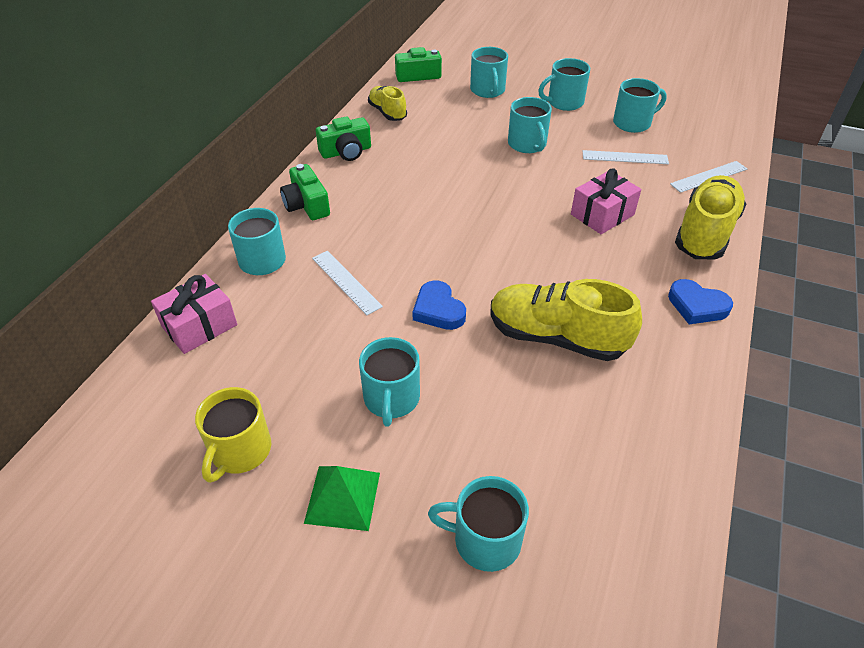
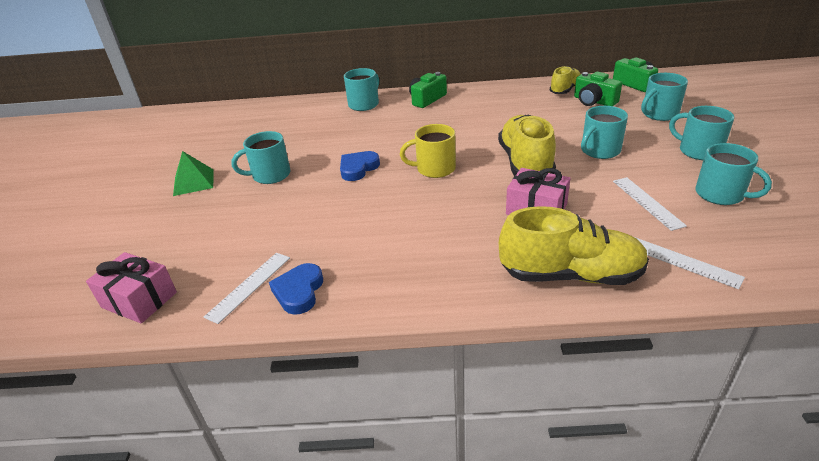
camera: 70 degrees right, 10 degrees down
(199, 326) = (300, 108): pink gift -> pink gift (139, 300)
(240, 451) = (217, 146): yellow mug -> yellow mug (434, 169)
(346, 152) = (498, 92): green camera -> green camera (594, 101)
(346, 282) = (363, 132): white ruler -> white ruler (249, 286)
(485, 540) = (171, 235): turquoise mug -> none
(556, 337) = (359, 221): yellow shoe -> yellow shoe (525, 163)
(697, 306) = (448, 287): blue heart -> blue heart (299, 291)

